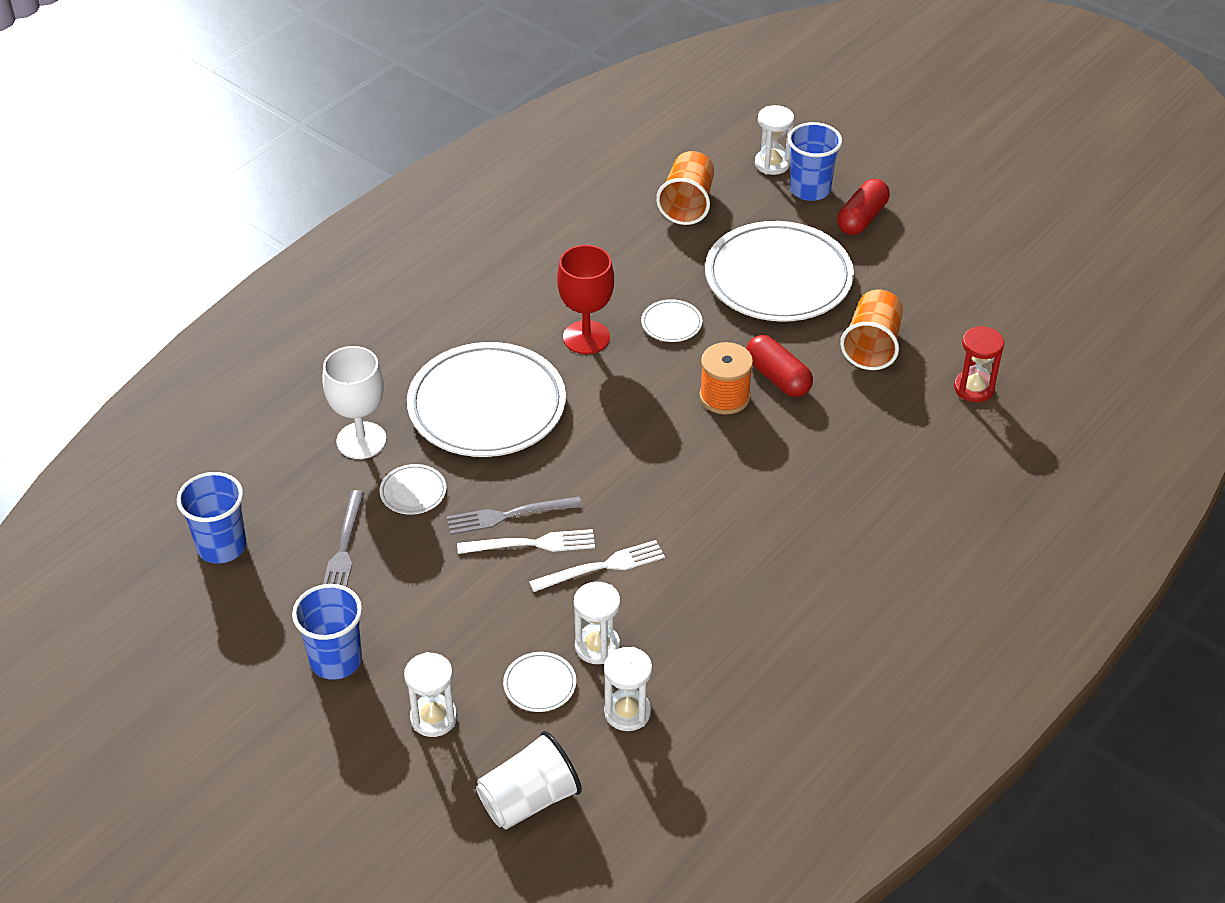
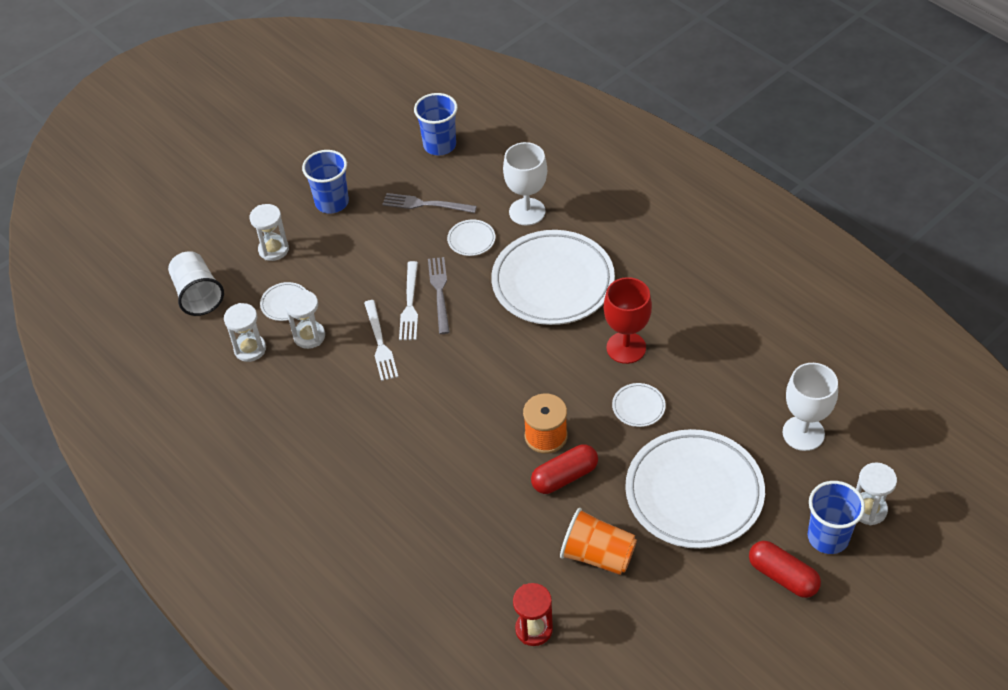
camera: 100 degrees right, 5 degrees up
(687, 204) = (803, 433): orange cup -> white goblet

